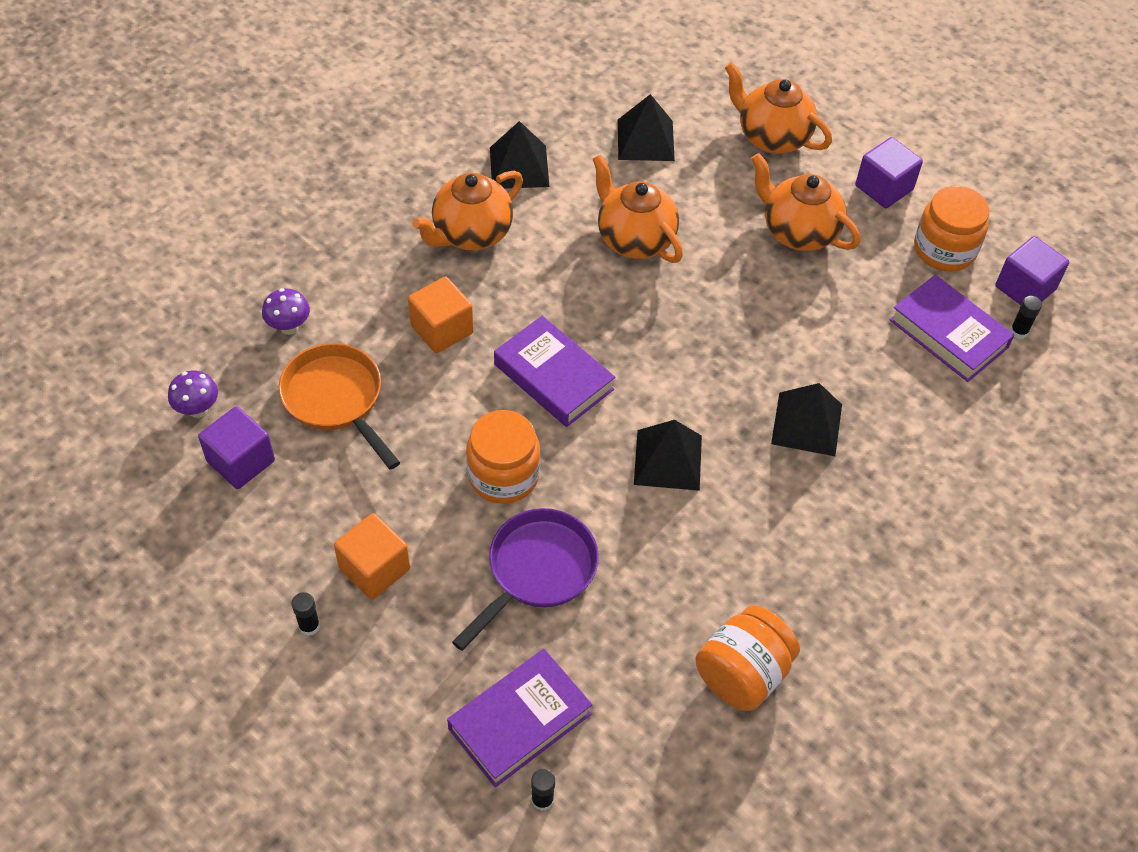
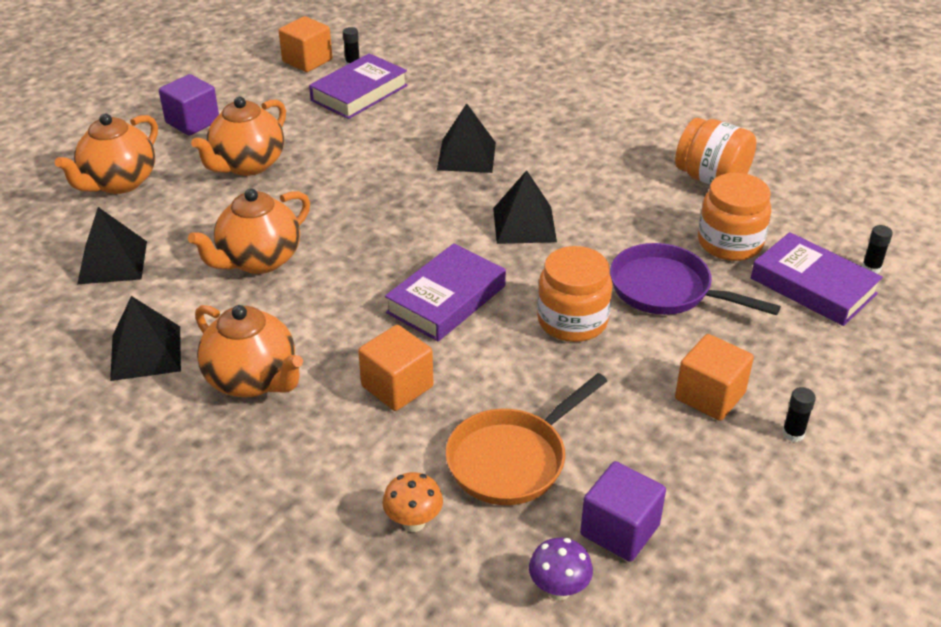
camera: 95 degrees left, 15 degrees down
(289, 327) = (413, 522): purple mushroom -> orange mushroom
(944, 250) = (267, 94): orange jar -> orange jar (730, 243)
(1025, 288) = (307, 61): purple cube -> orange cube

